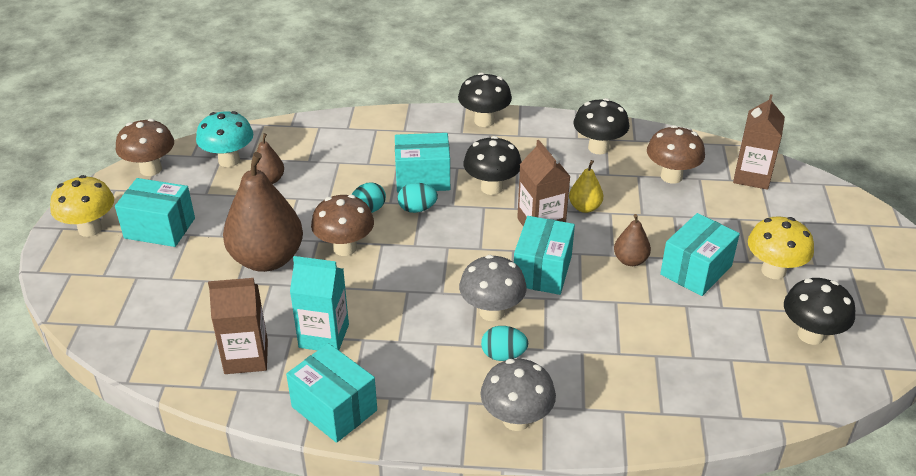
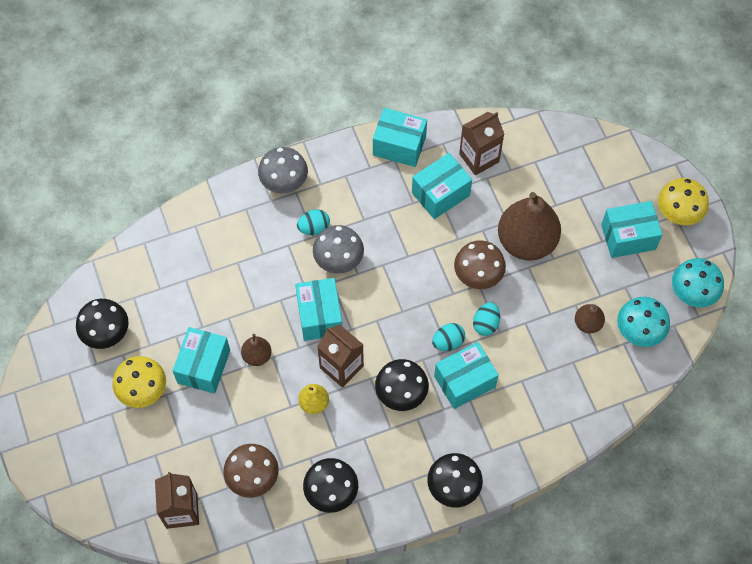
camera: 155 degrees right, 25 degrees up
(151, 169) = (691, 294): brown mushroom -> turquoise mushroom
(324, 336) = (440, 194): turquoise carton -> turquoise box

